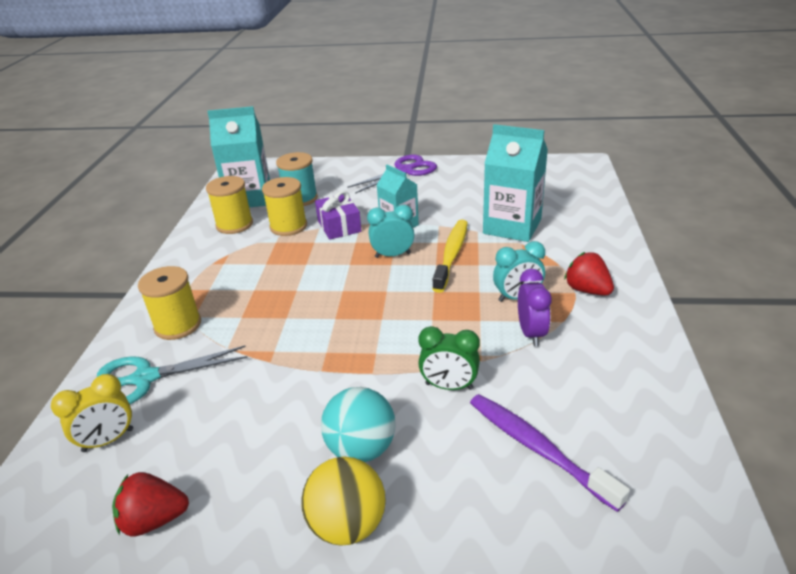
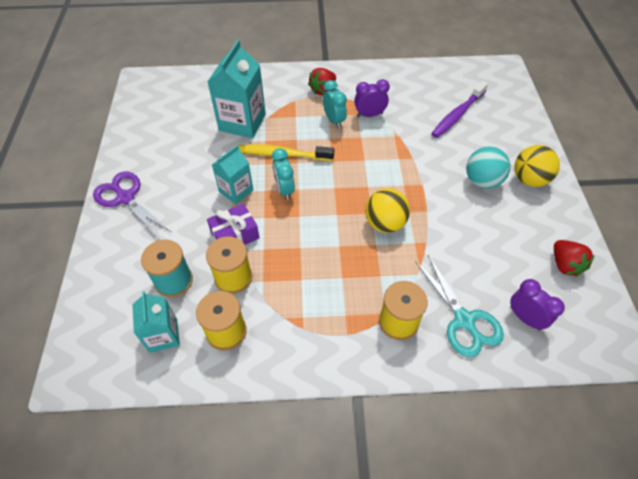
camera: 100 degrees left, 20 degrees up
(108, 440) = (525, 318): yellow clock -> purple clock
(249, 198) = (163, 335): turquoise carton -> turquoise carton, size x0.61
(315, 328) = (385, 223): none -> yellow ball
(449, 386) = (424, 148): green clock -> none

